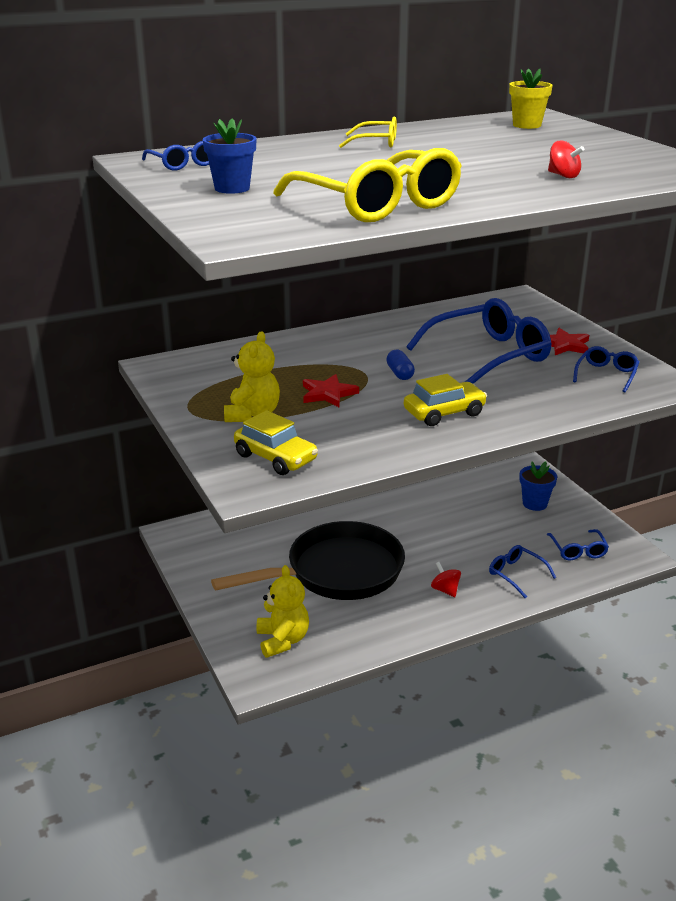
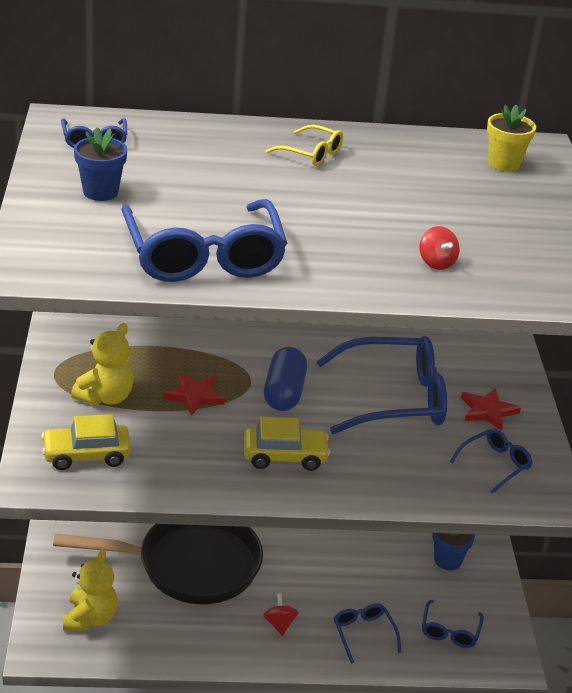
camera: 20 degrees right, 5 degrees up
(275, 458) = (86, 455): yellow car -> yellow car turned 105 degrees clockwise
(376, 204) = (203, 256): yellow glasses -> blue glasses
(400, 373) = (284, 393): blue capsule -> blue capsule, size x1.72

